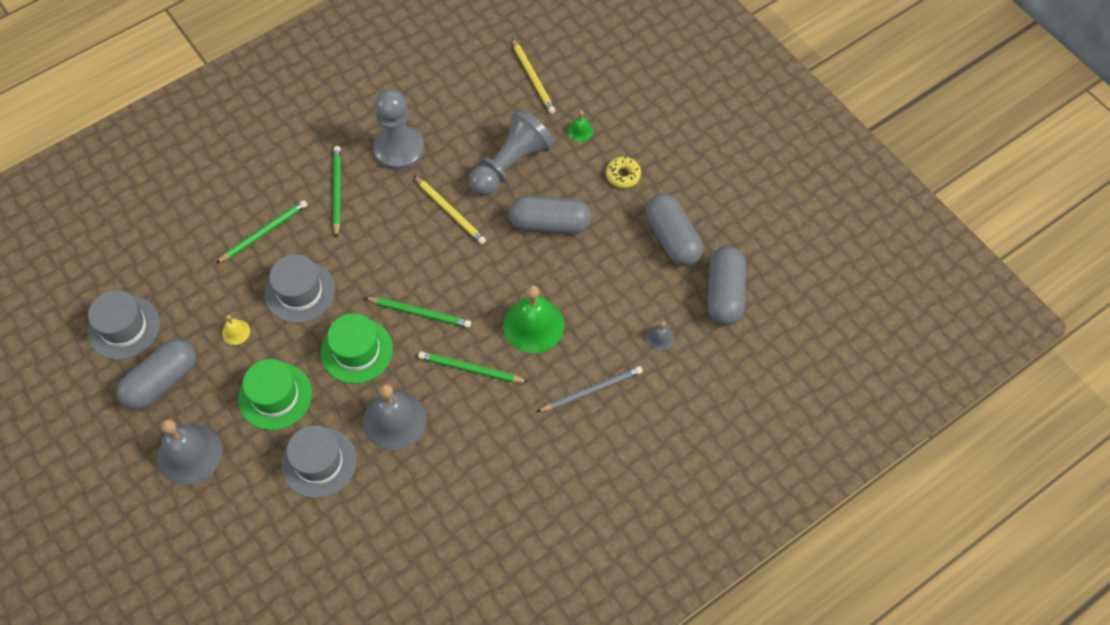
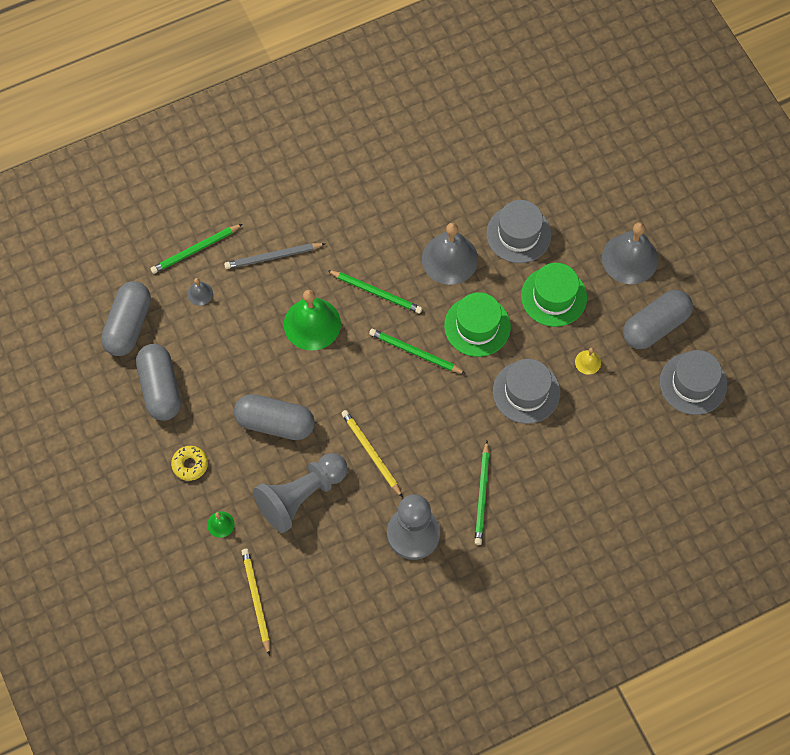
camera: 170 degrees left, 5 degrees up
(264, 232) = (558, 460): green pencil -> green pencil (195, 250)

